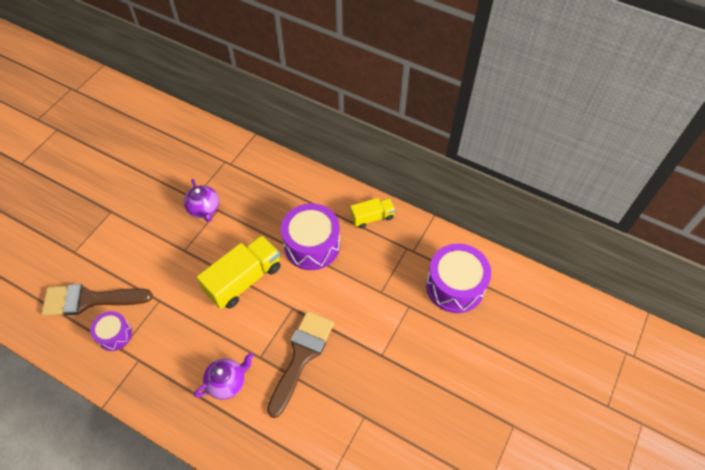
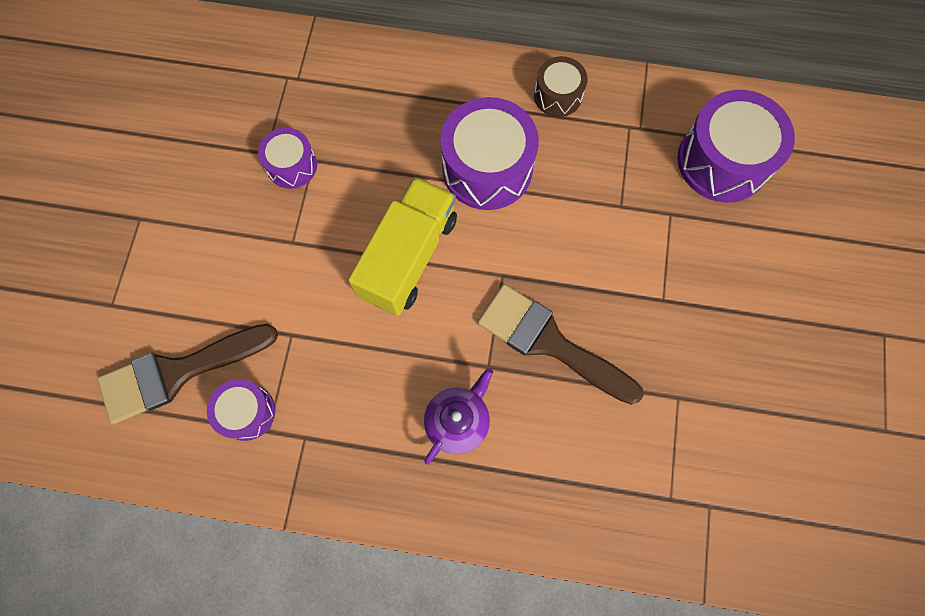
camera: 20 degrees left, 15 degrees up
(204, 209) = (292, 165): purple teapot -> purple drum
(301, 356) = (549, 342): brown brush -> brown brush turned 60 degrees counterclockwise
(372, 217) = (558, 95): yellow truck -> brown drum

